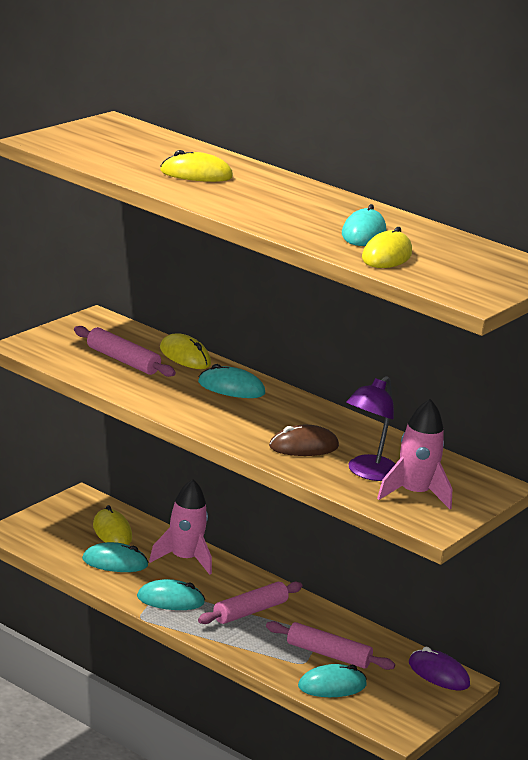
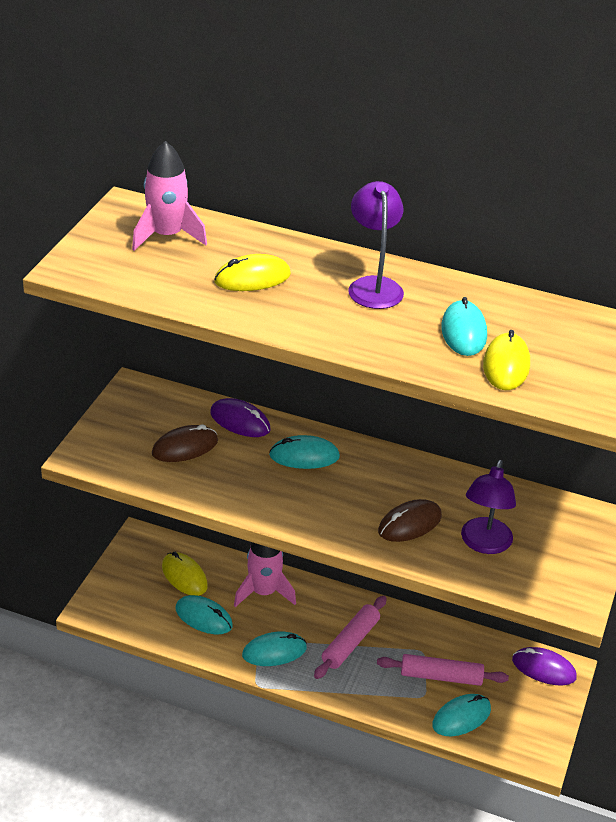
camera: 15 degrees left, 15 degrees up
(115, 562) = (203, 617): turquoise mouse -> turquoise mouse turned 45 degrees clockwise
(122, 360) = (185, 447): pink rolling pin -> brown mouse
(185, 356) = (240, 421): yellow mouse -> purple mouse
(302, 197) = (373, 286): none -> purple lamp
(414, 494) = (539, 561): pink rocket -> pink rocket (167, 236)

